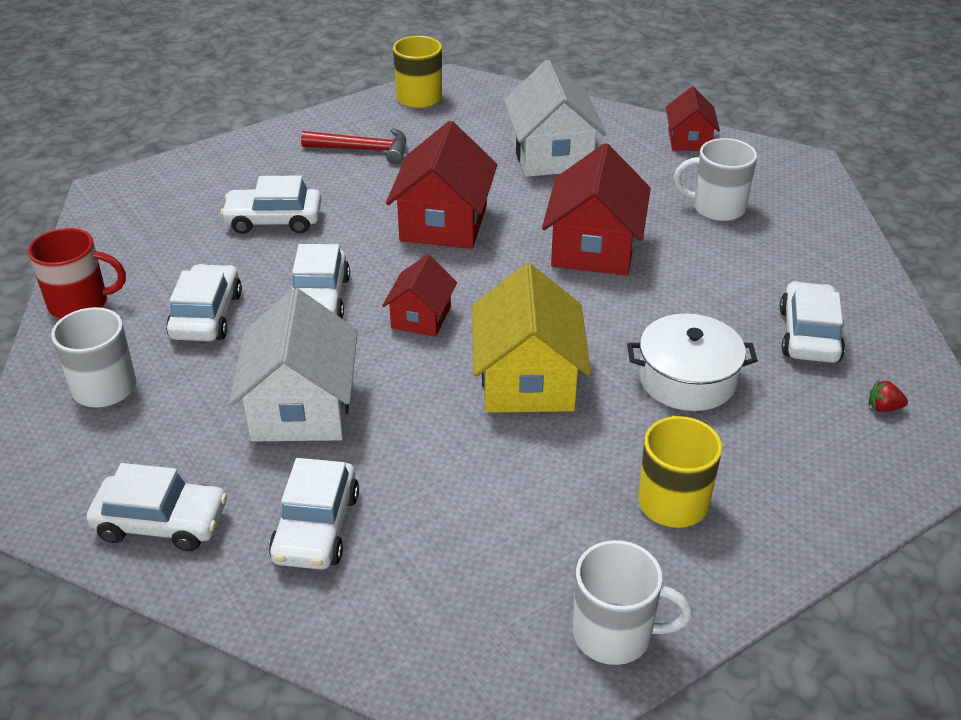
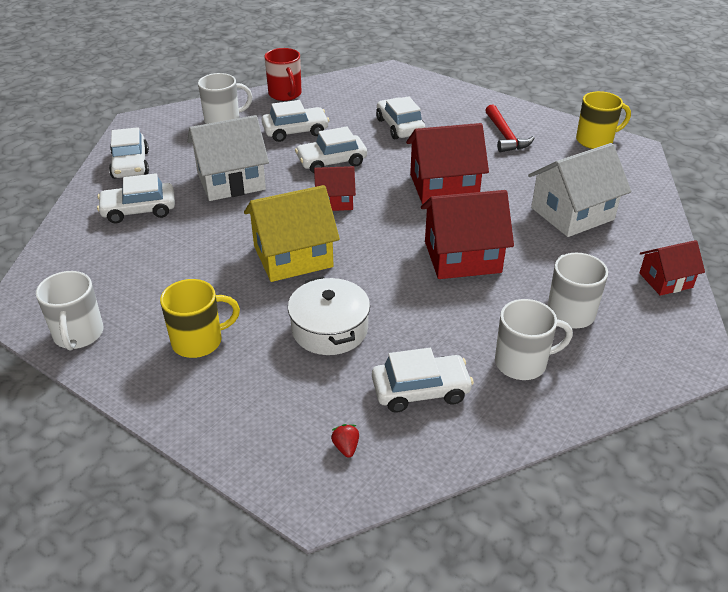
camera: 70 degrees right, 0 degrees up
(784, 258) = (522, 363): none -> white mug

